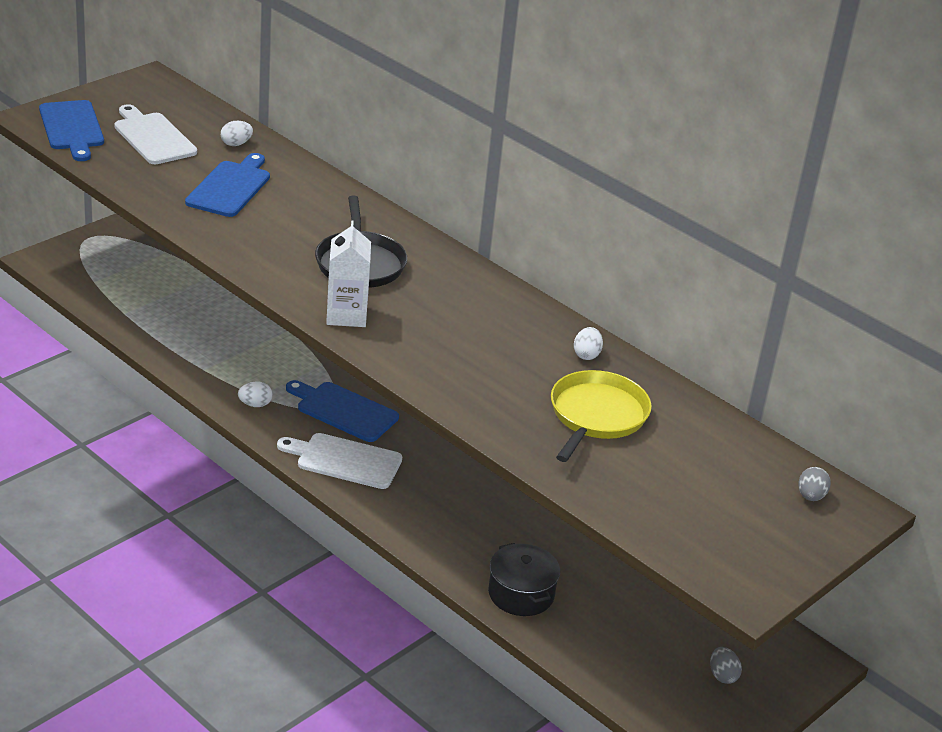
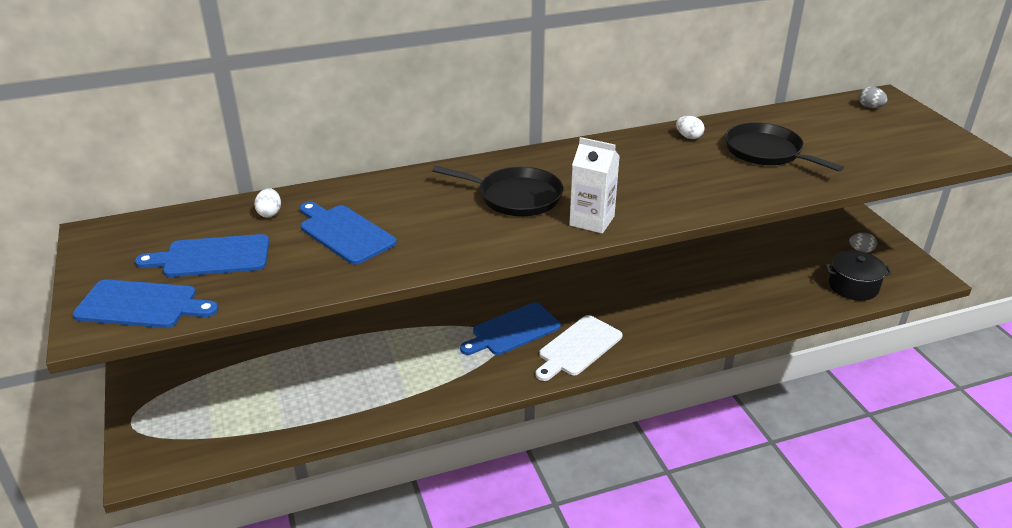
camera: 60 degrees left, 0 degrees up
(153, 137) = (212, 257): white cutting board -> blue cutting board
(255, 404) = (477, 378): white egg -> none
(521, 594) = (764, 306): black pot -> black pot (853, 286)
(596, 416) = (766, 152): yellow pan -> black pan

